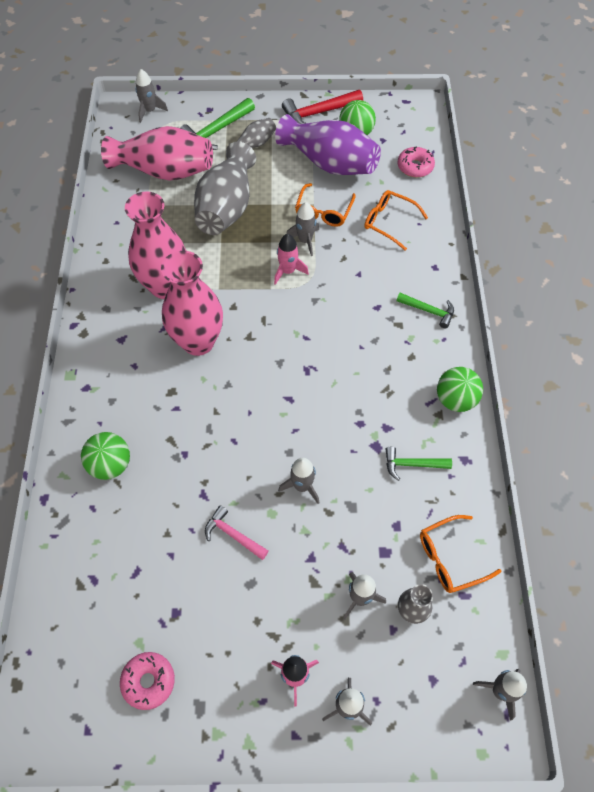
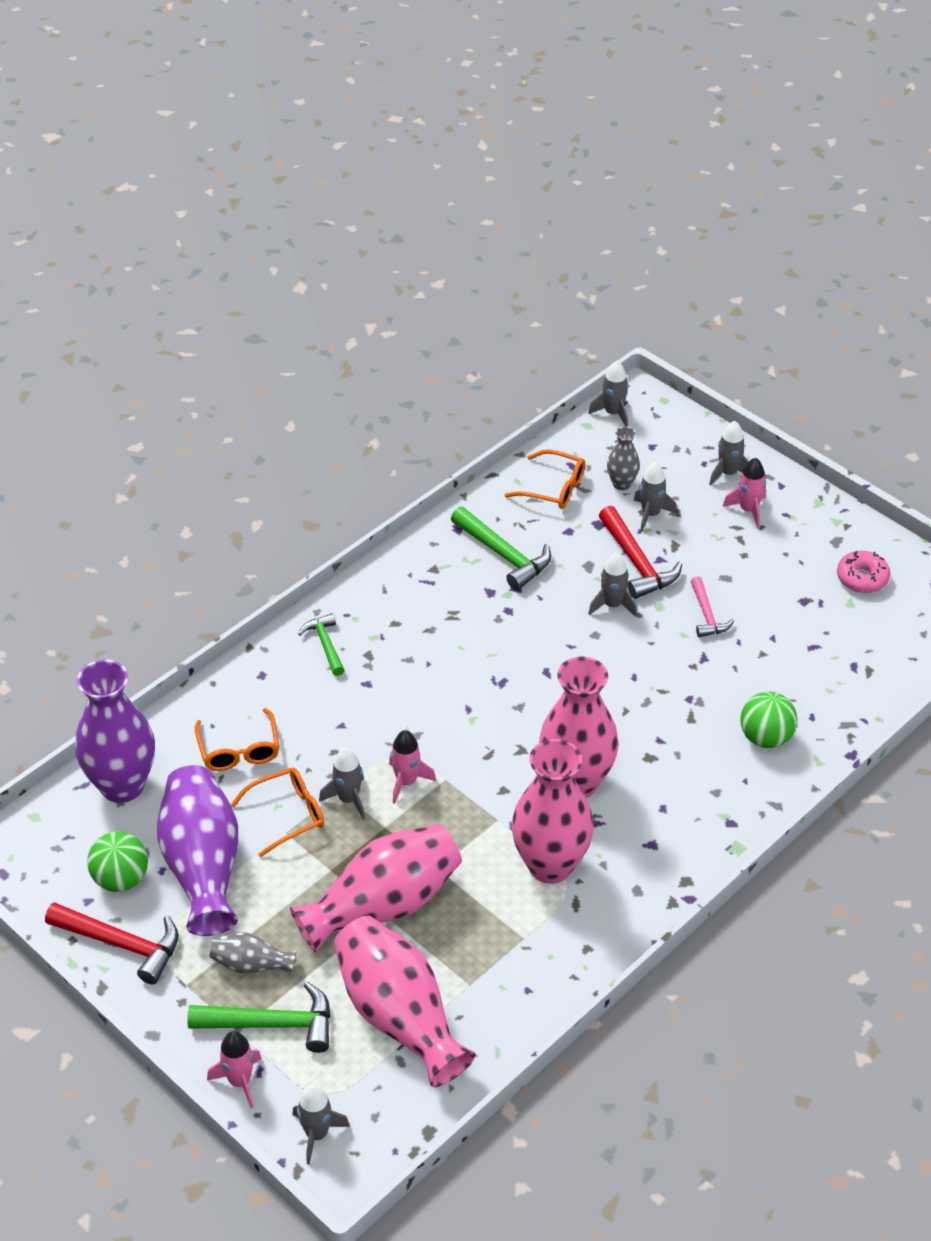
camera: 135 degrees left, 15 degrees down
(203, 105) = (240, 1081): none -> pink rocket
(226, 207) = (383, 905): grey vase -> pink vase
(323, 539) = (636, 562): none -> red hammer
(412, 464) = (503, 555): green hammer -> green hammer, size x1.61
(415, 167) = (122, 786): pink donut -> purple vase
(455, 399) = (405, 568): green ball -> none

